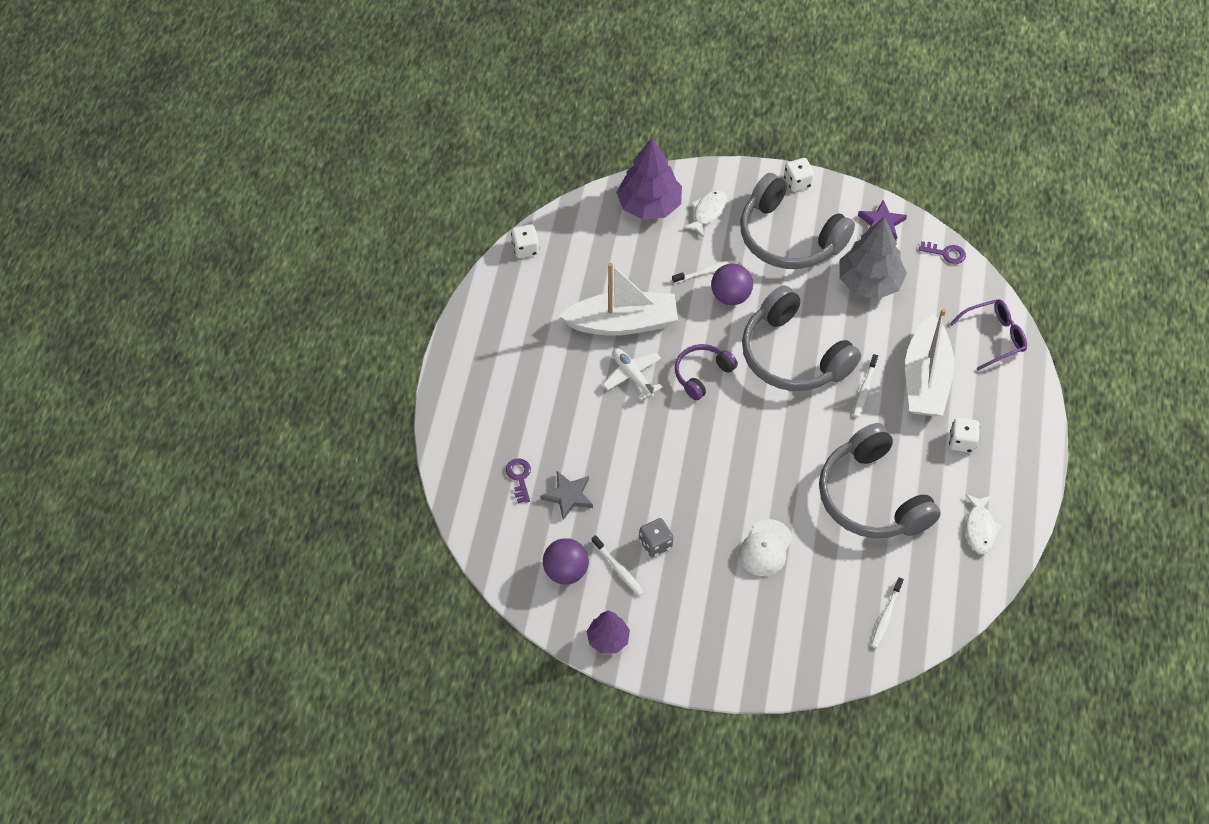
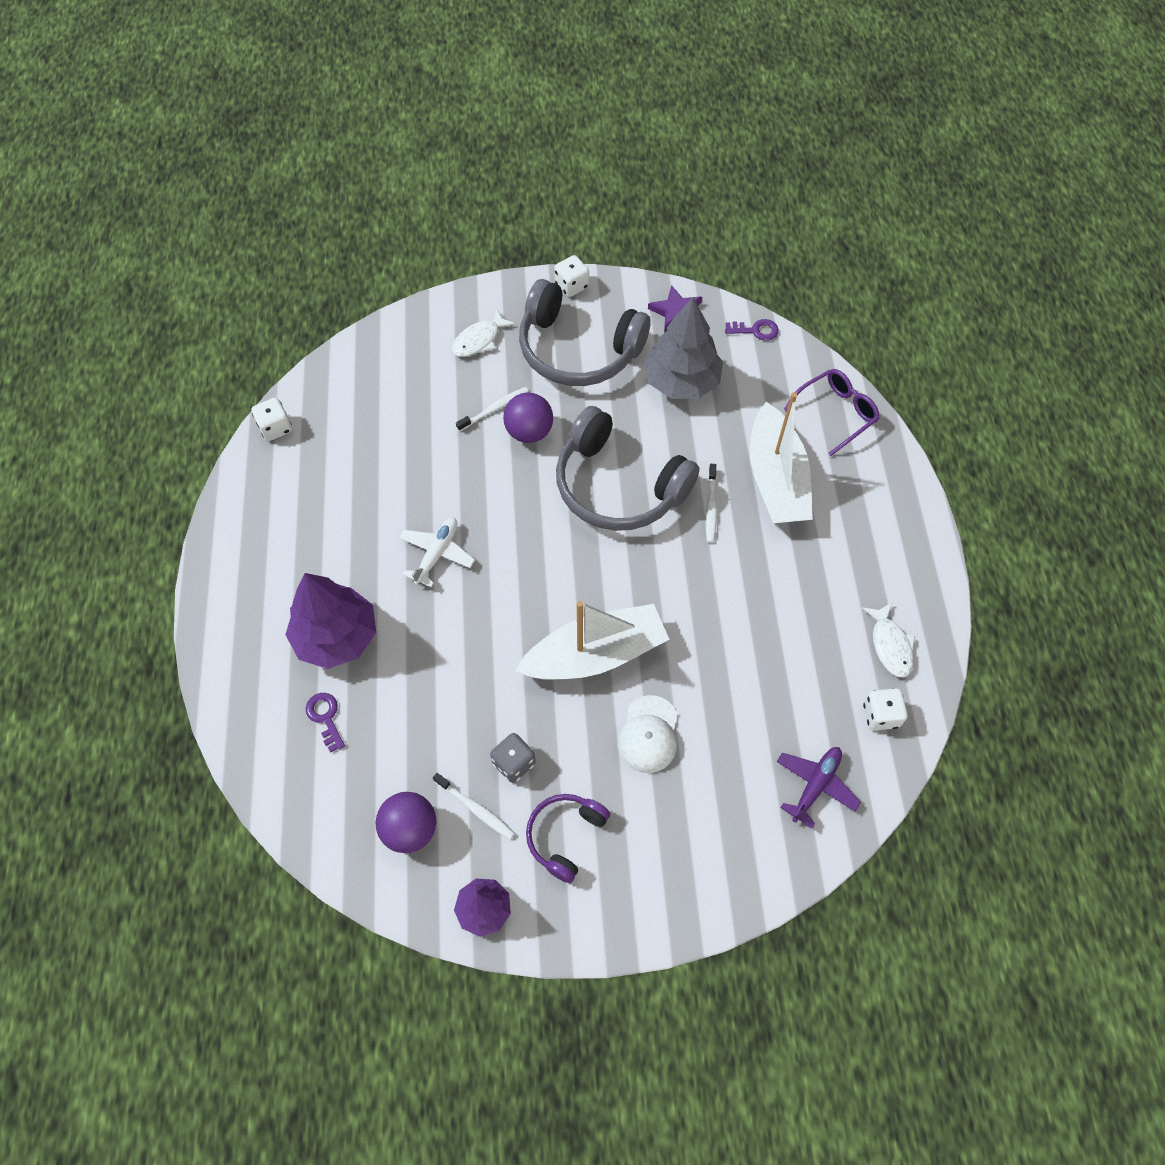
camera: 15 degrees left, 5 degrees up
(568, 496) = (391, 727): grey star -> none
(622, 323) = (410, 492): white boat -> white boat (595, 654)
(632, 376) = (437, 554): white plane -> white plane turned 75 degrees clockwise
(649, 205) = (410, 346): purple tree -> purple tree (336, 637)
(702, 374) = (519, 533): purple headphones -> purple headphones (565, 836)
(708, 212) = (479, 340): white fish -> white fish turned 150 degrees counterclockwise
(871, 497) = (755, 638): grey headphones -> none
(886, 616) = (815, 785): white toothbrush -> purple plane
(962, 442) = (838, 544): white dice -> white dice (880, 715)

